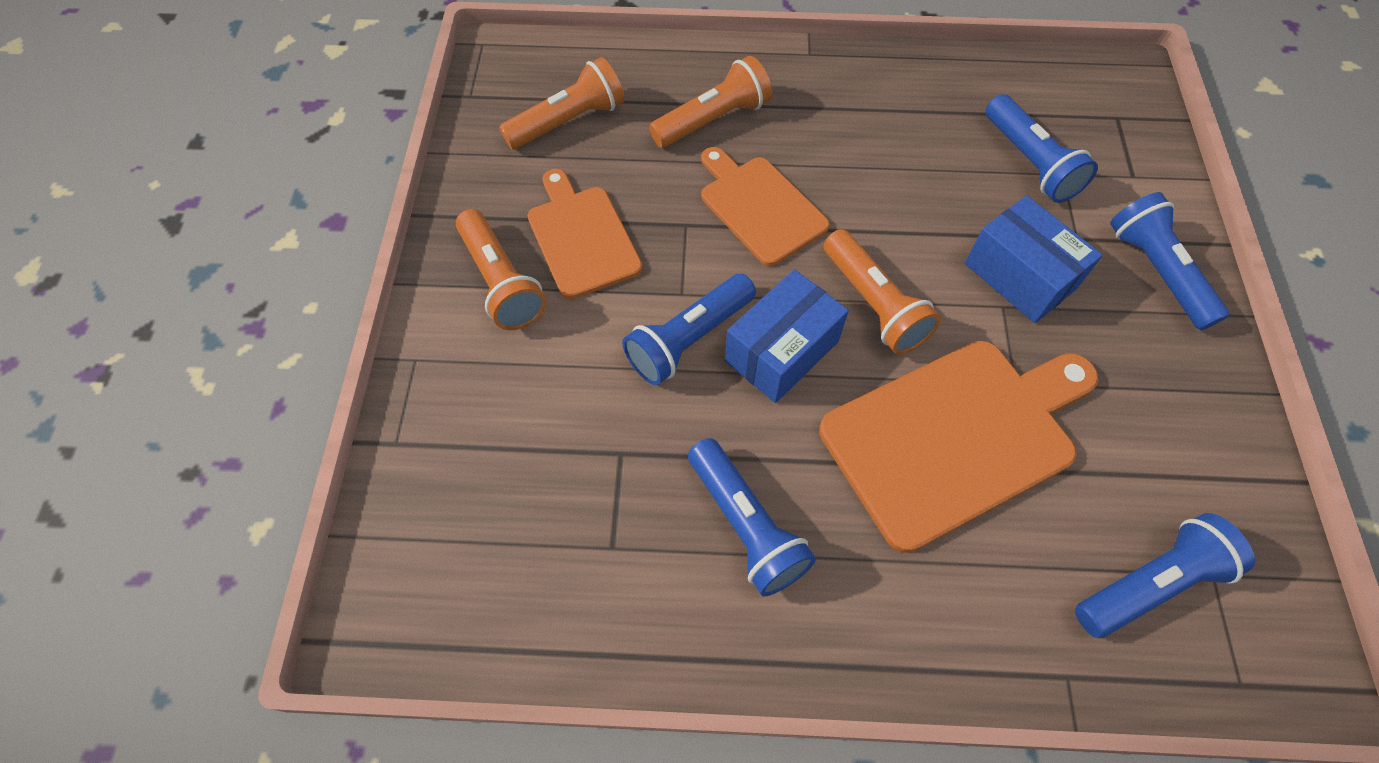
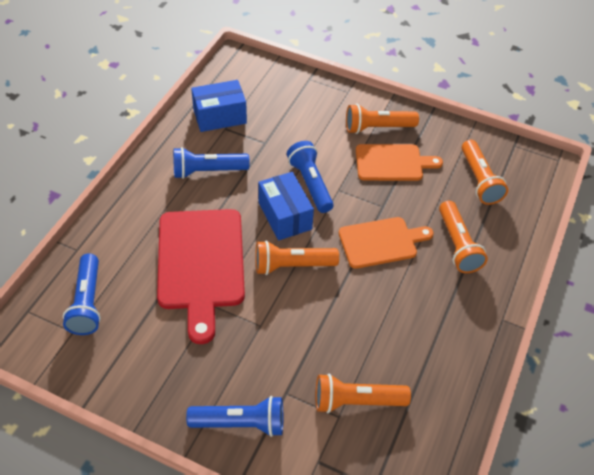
camera: 110 degrees right, 10 degrees down
(955, 437) = (201, 264): orange cutting board -> red cutting board
(1019, 276) = (275, 344): blue box -> blue box (220, 116)
(1029, 162) = (356, 401): blue flashlight -> orange flashlight

